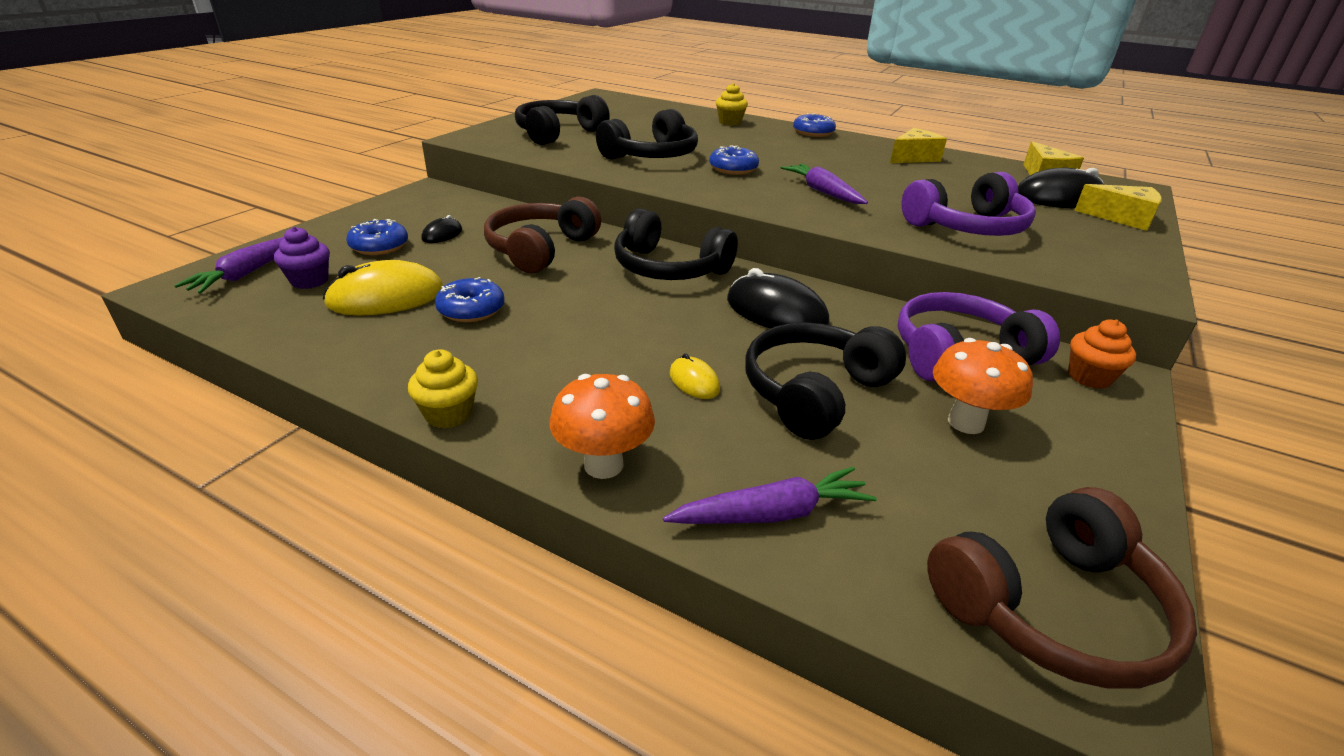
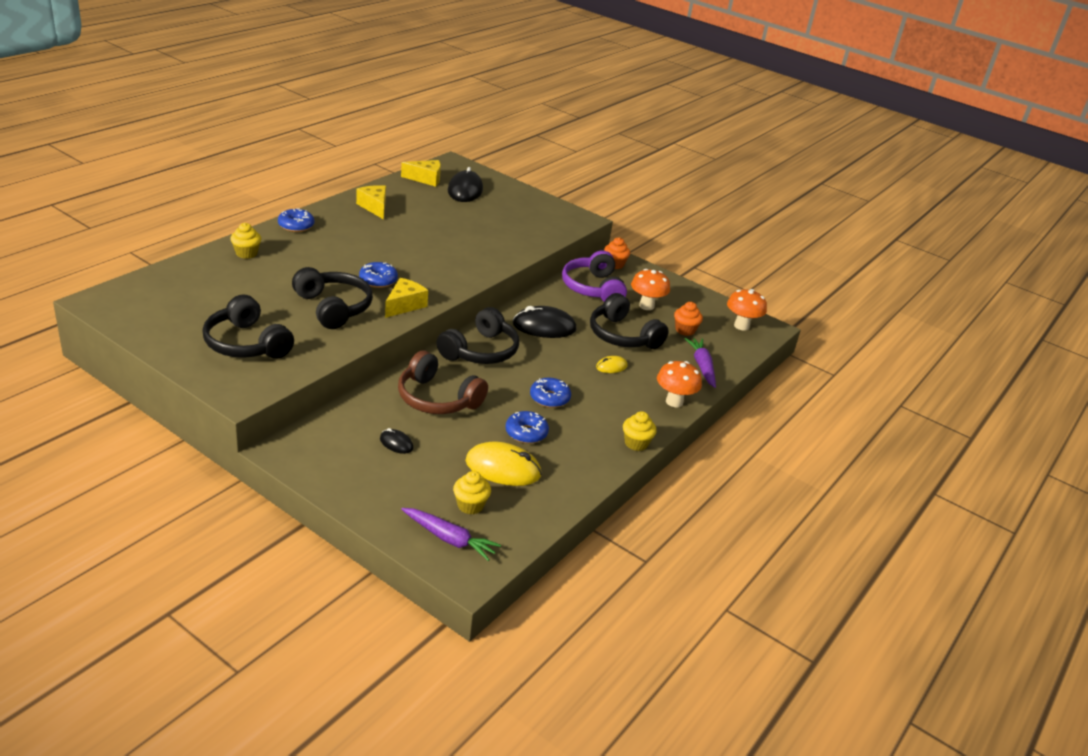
camera: 85 degrees left, 0 degrees up
(309, 281) = (470, 505): purple cupcake -> yellow cupcake
(379, 246) = (413, 475): blue donut -> blue donut (549, 398)
(386, 297) = (503, 468): yellow mouse -> yellow mouse turned 60 degrees counterclockwise
(776, 312) = (544, 327): black mouse -> black mouse turned 45 degrees clockwise
(823, 192) = (436, 259): purple carrot -> none
(917, 484) = (685, 330): none -> orange cupcake
(967, 227) = (503, 233): purple headphones -> none
(1050, 608) = (741, 326): brown headphones -> orange mushroom
(1122, 218) = (499, 186): yellow cheese -> yellow cheese (404, 305)

